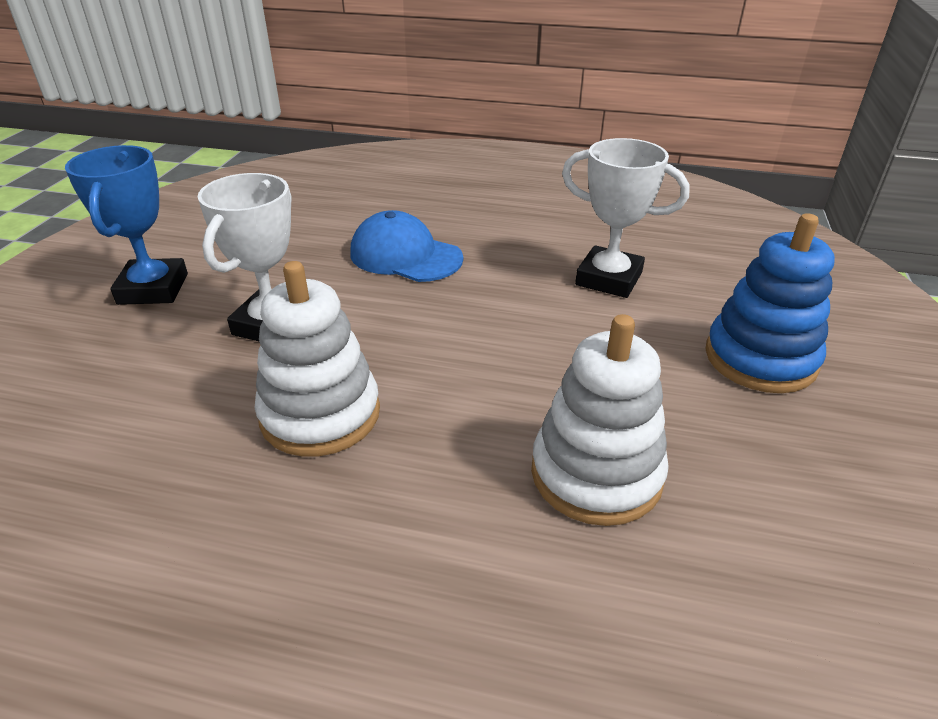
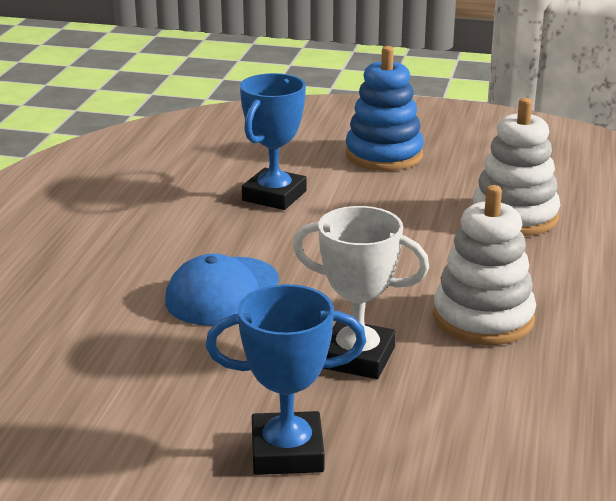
camera: 90 degrees left, 10 degrees down
(608, 279) = (274, 196): white trophy -> blue trophy

